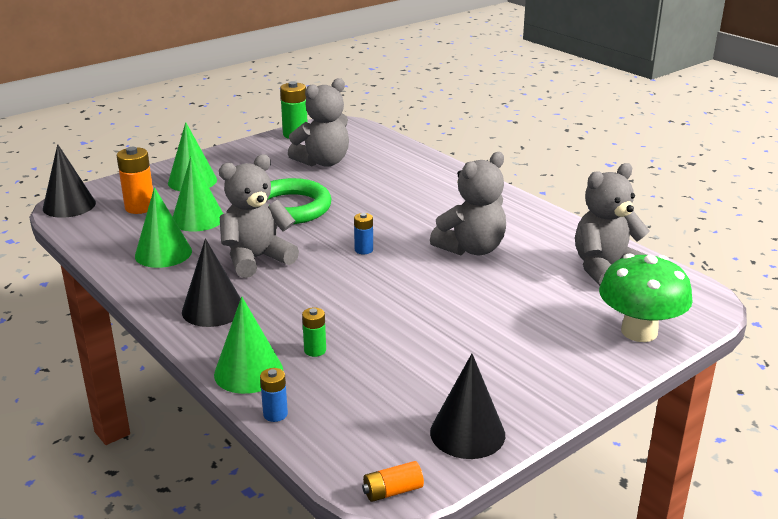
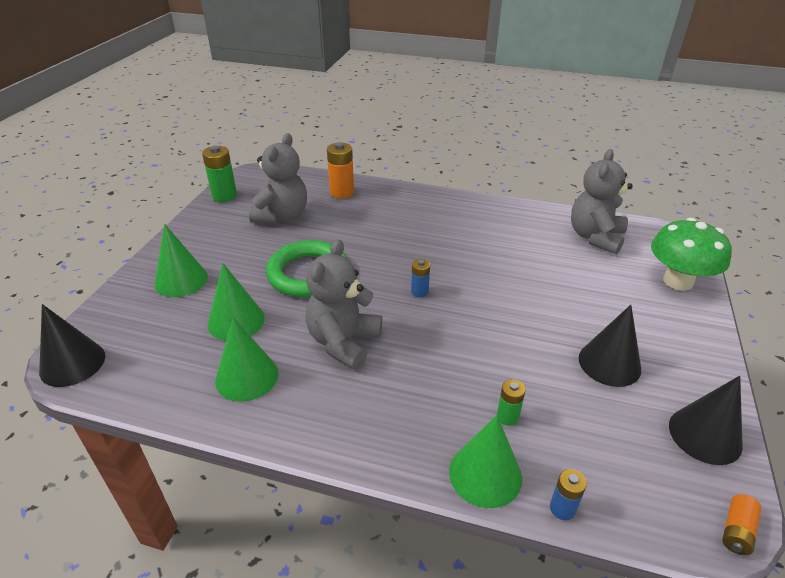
camera: 35 degrees left, 10 degrees up
(140, 207) = (159, 332): orange battery -> orange battery (342, 192)
(213, 309) = (370, 419): black cone -> black cone (609, 363)
(471, 249) = (494, 256): grey teddy bear -> none

